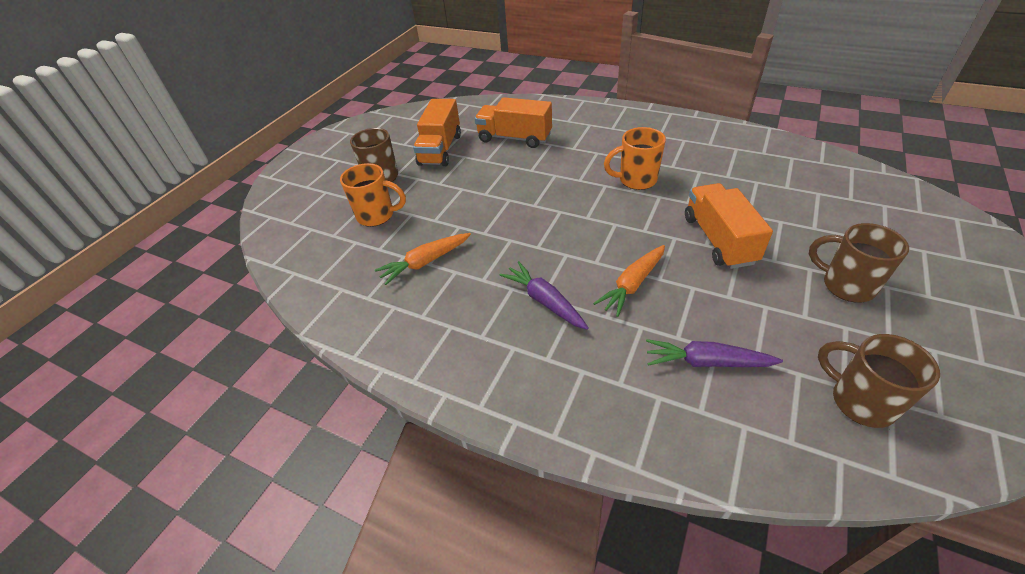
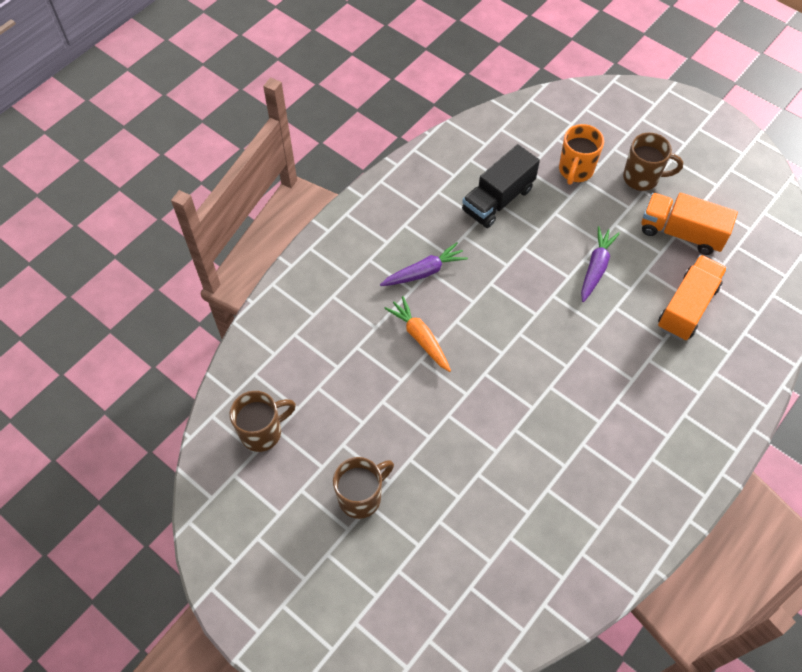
camera: 100 degrees right, 15 degrees up
(425, 262) = (498, 200): orange carrot -> black truck
(636, 180) = (566, 397): orange mug -> none
(706, 362) = (328, 355): purple carrot -> purple carrot (596, 267)
(718, 240) = (451, 428): orange truck -> none

